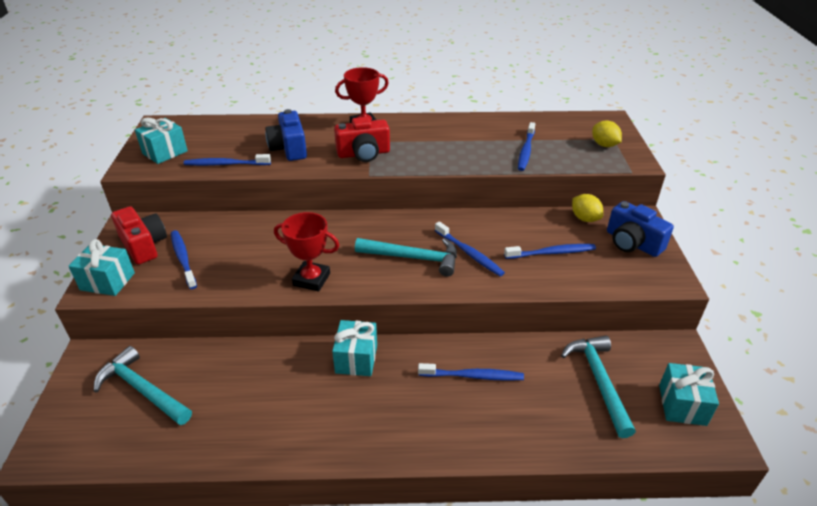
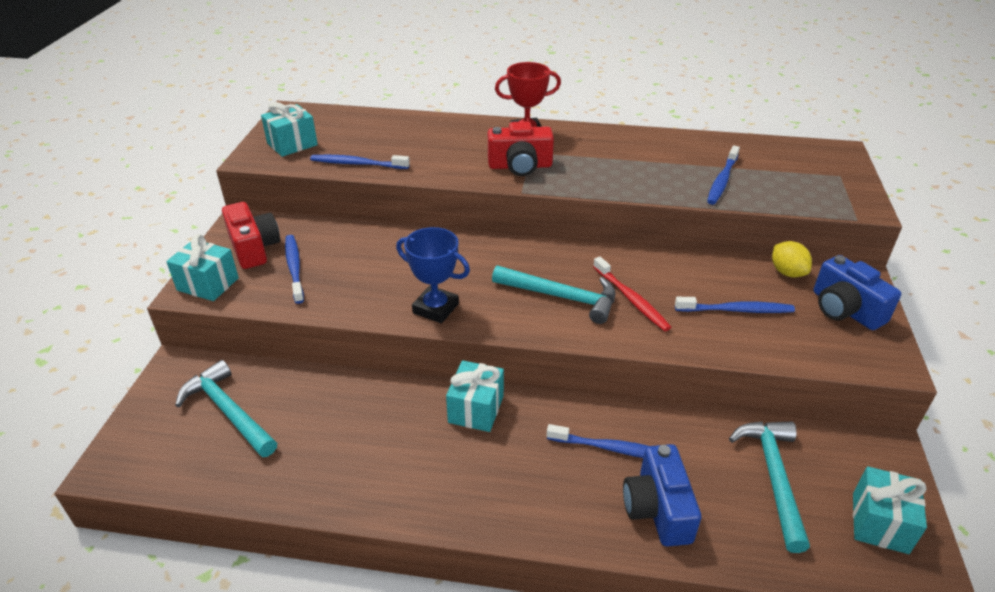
camera: 10 degrees right, 0 degrees up
(289, 148) = (433, 152): blue camera -> blue camera (657, 509)
(311, 279) = (435, 308): red trophy -> blue trophy
(469, 253) = (631, 299): blue toothbrush -> red toothbrush
(604, 145) = (826, 182): yellow lemon -> none

